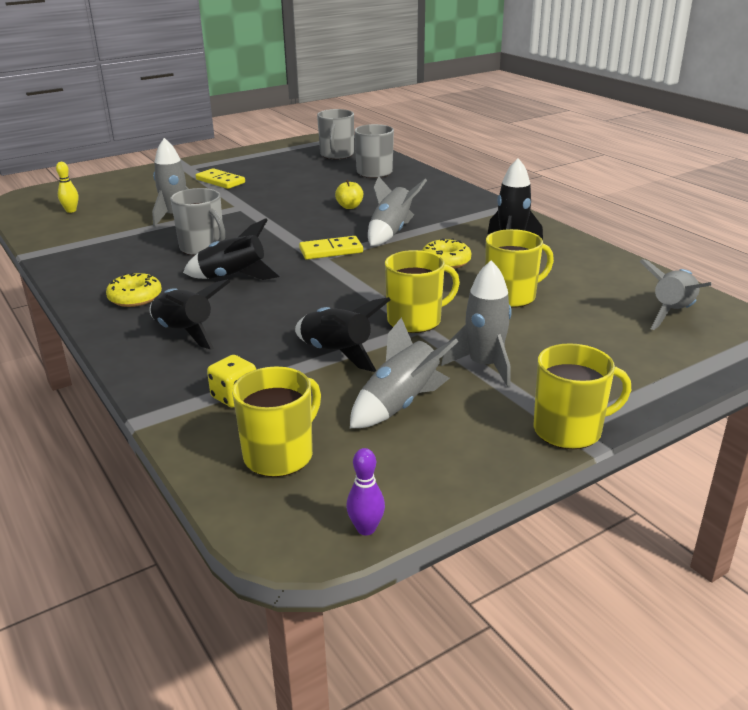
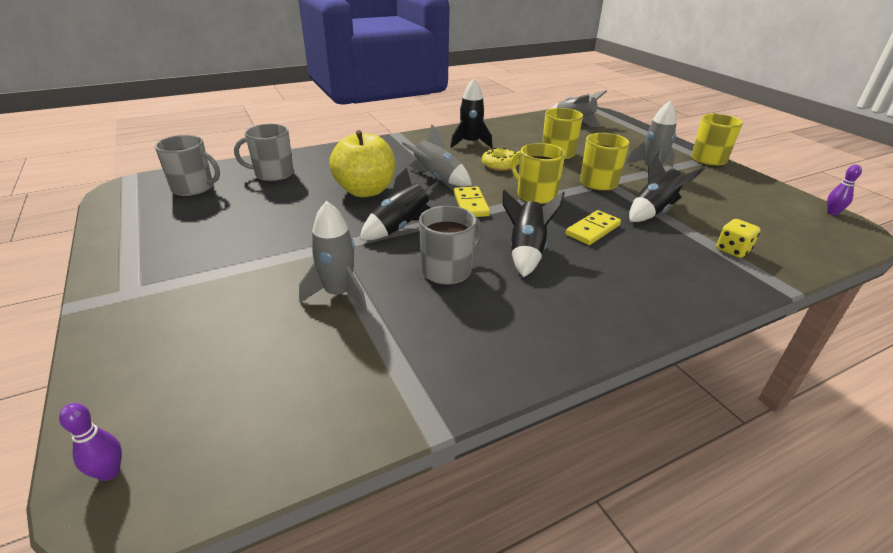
camera: 85 degrees left, 5 degrees up
(40, 193) = (109, 472): none -> purple bowling pin
(71, 211) = (252, 406): yellow bowling pin -> none
(135, 297) = (576, 309): yellow donut -> none
(185, 332) = (643, 275): black rocket -> black rocket (400, 228)
(220, 181) = (222, 263): yellow domino -> yellow domino (593, 230)
(280, 455) = (789, 234): yellow mug -> yellow mug (535, 195)
(349, 207) = (365, 191): yellow apple -> yellow apple, size x2.30
(400, 405) = (708, 196): grey rocket -> none

